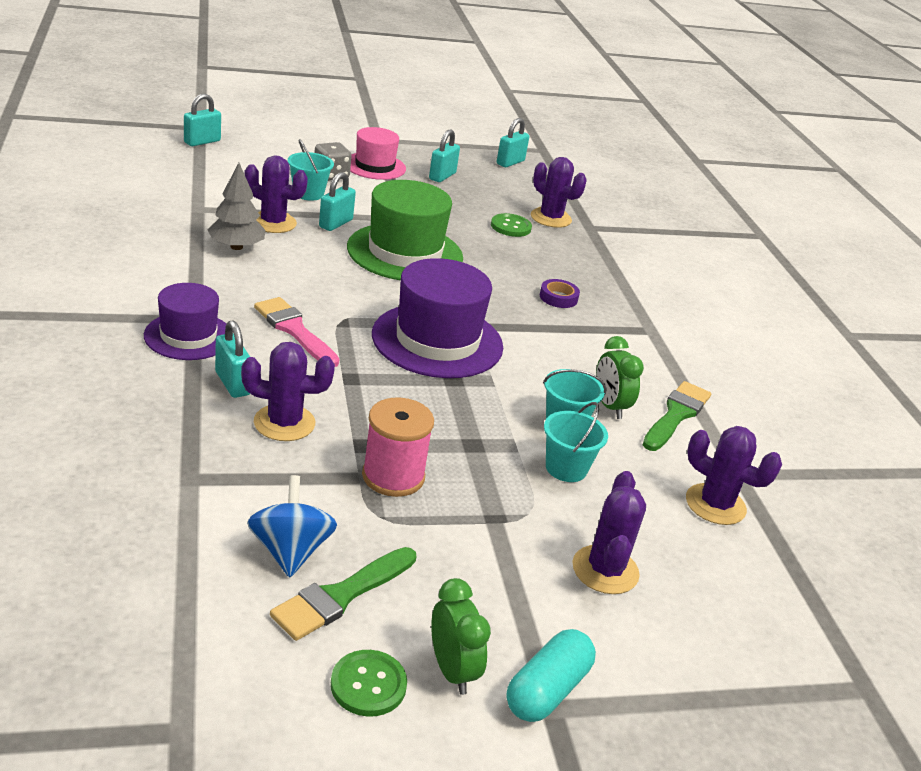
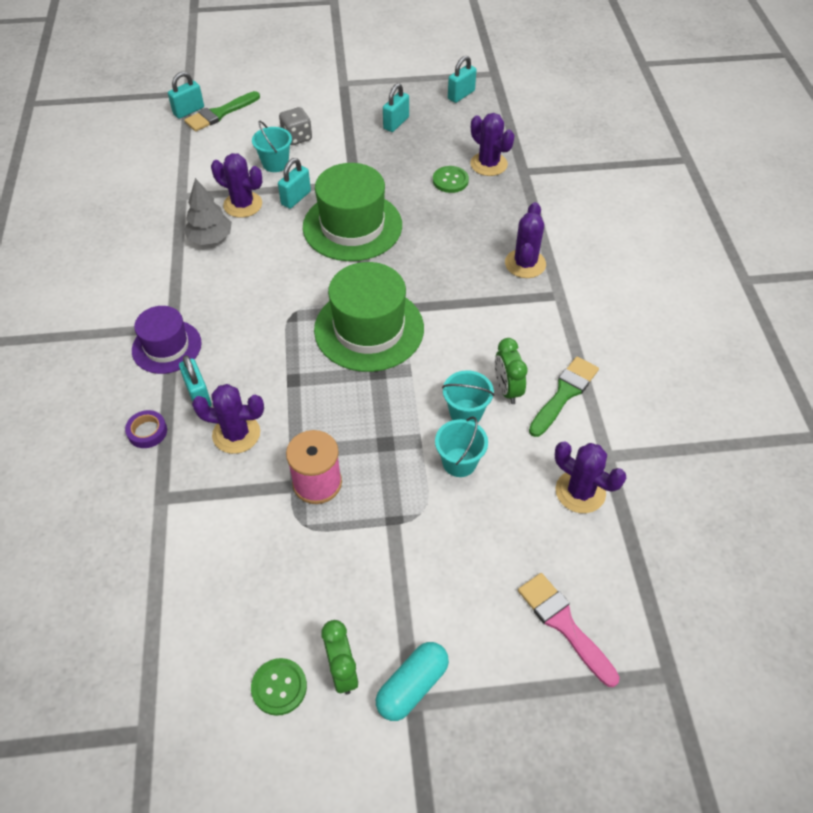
camera: 10 degrees right, 20 degrees up
(290, 551) = (231, 564): blue spinning top -> none
(294, 330) = (251, 330): pink brush -> pink brush (564, 624)
(341, 596) = (266, 605): green brush -> green brush (220, 113)
(374, 166) = (336, 119): pink hat -> none
(437, 340) = (369, 329): purple hat -> green hat
(558, 297) = (481, 265): purple tape -> purple tape (147, 432)
(605, 570) = (475, 567): purple cactus -> purple cactus (525, 264)

